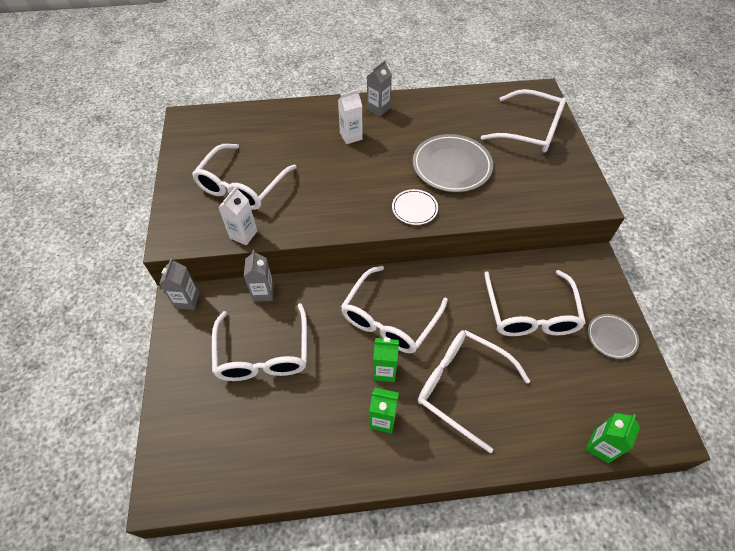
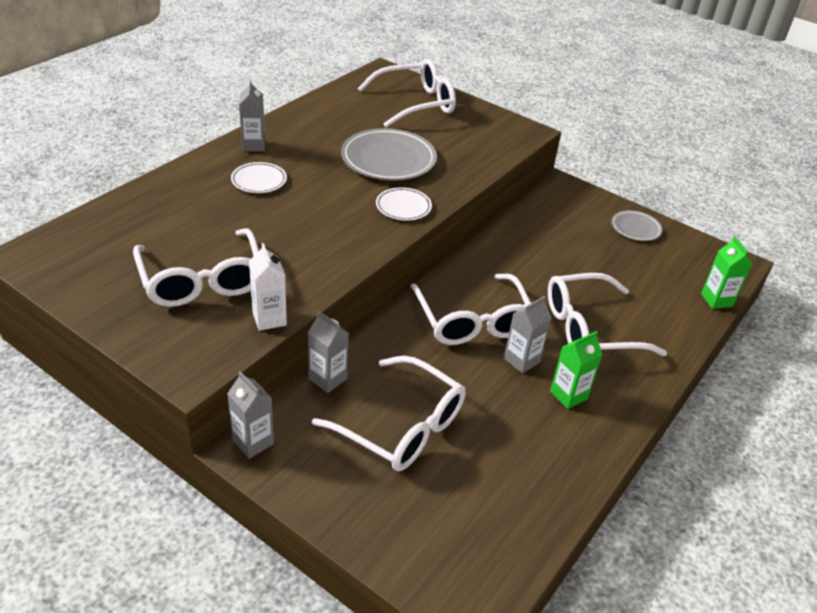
camera: 50 degrees left, 15 degrees down
(351, 136) = (259, 180): white carton -> white plate
(384, 371) = (521, 360): green carton -> grey carton
(530, 314) = (567, 247): white glasses -> none

